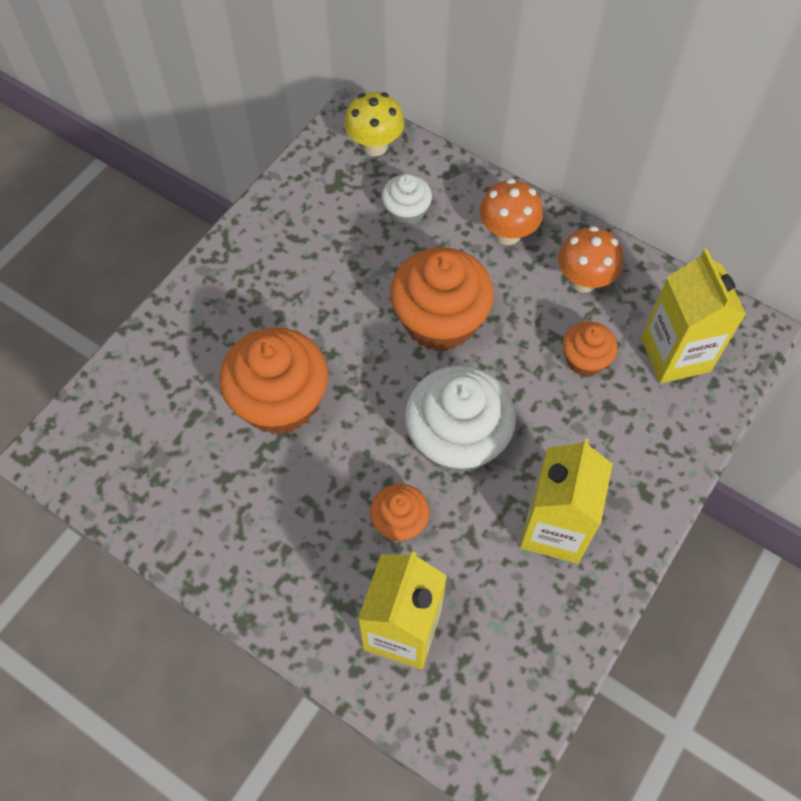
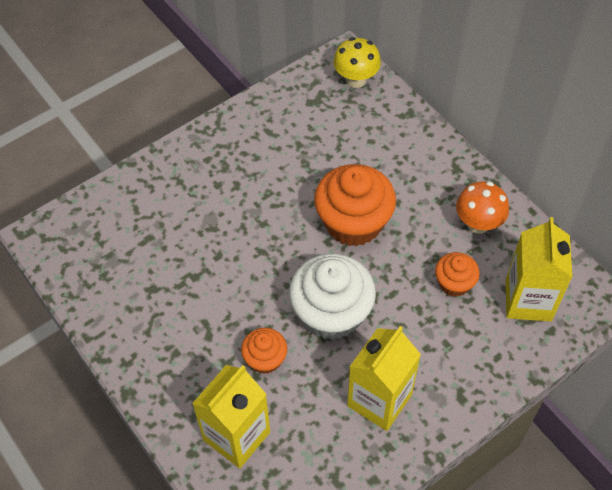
camera: 20 degrees right, 5 degrees down
(280, 401) = (212, 247): orange cupcake -> none
(406, 212) = (360, 135): white cupcake -> none
(507, 233) = (432, 172): orange mushroom -> none

